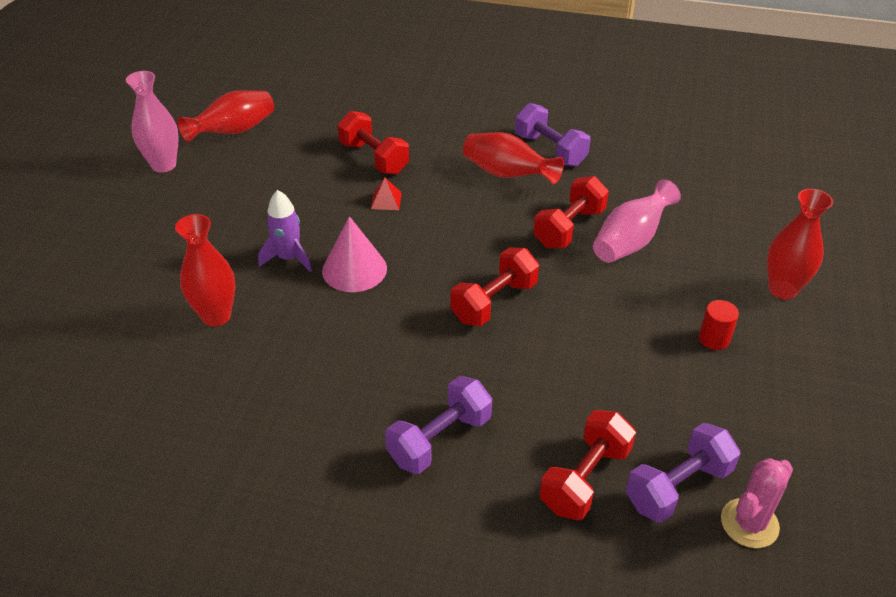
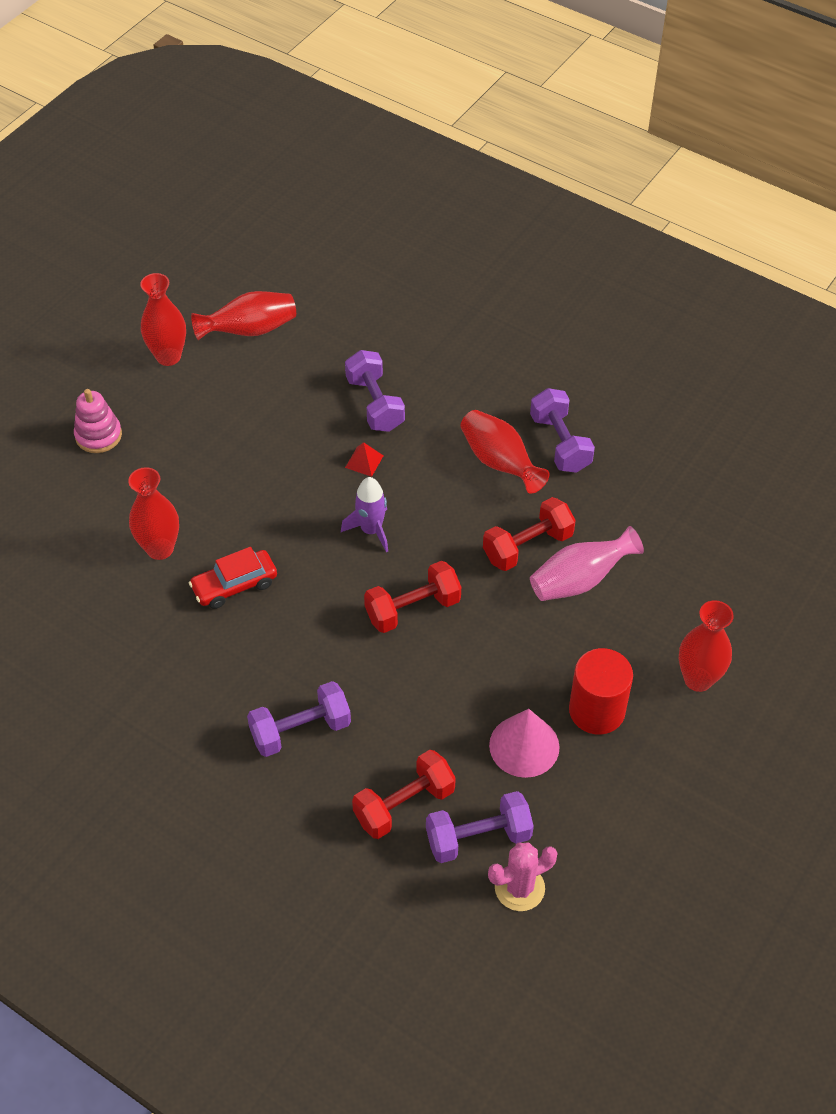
camera: 20 degrees right, 10 degrees up
(115, 239) = (98, 435): none -> pink stacking toy
(164, 165) = (168, 356): pink vase -> red vase
(289, 258) = (246, 504): purple rocket -> purple rocket (371, 530)
(308, 328) = (234, 585): none -> red car
(354, 269) = (300, 534): pink cone -> pink cone (524, 746)
(374, 158) = (375, 404): red dumbbell -> purple dumbbell
(714, 339) = (596, 710): red cylinder -> red cylinder, size x1.85

